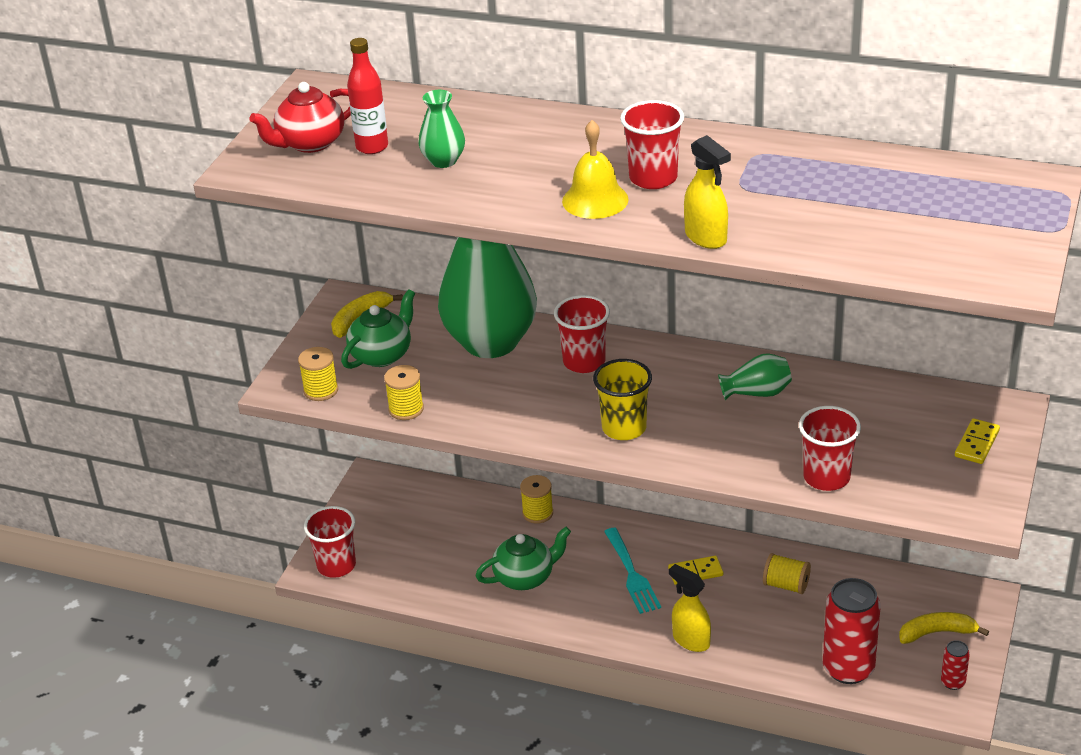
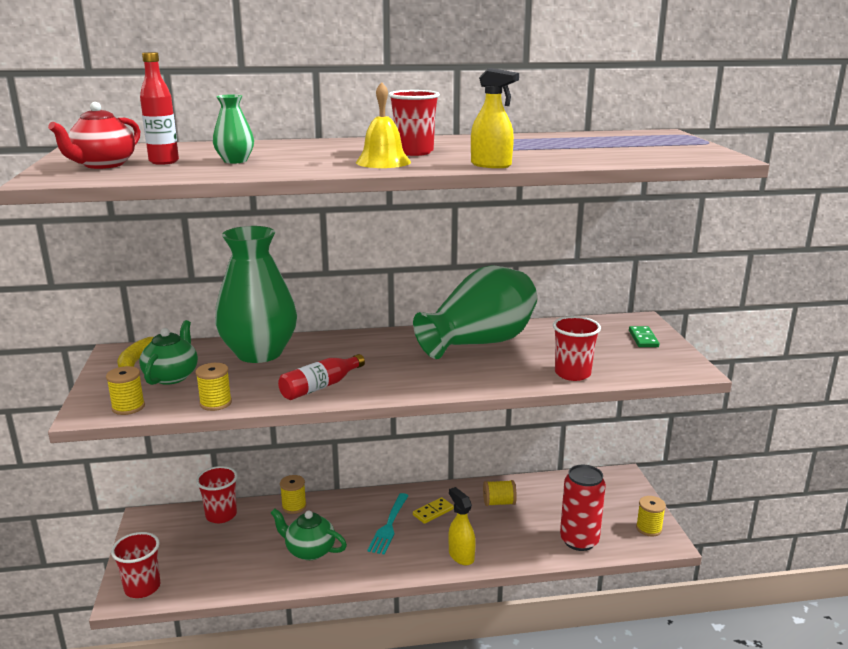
camera: 30 degrees left, 15 degrees down
(524, 415) = (320, 387): none -> red bottle
(525, 577) = (309, 550): green teapot -> green teapot turned 105 degrees counterclockwise
(584, 362) = (341, 350): red cup -> red cup (221, 515)
(624, 428) = (404, 378): yellow cup -> none
(631, 574) = (389, 526): turquoise fork -> turquoise fork turned 60 degrees clockwise
(690, 640) = (461, 556): yellow spray bottle -> yellow spray bottle turned 45 degrees clockwise
(757, 393) = (479, 342): green vase -> green vase, size x2.36
(937, 633) = (614, 503): yellow banana -> none
(953, 682) = (649, 528): red can -> yellow spool
(977, 443) = (643, 339): yellow domino -> green domino

